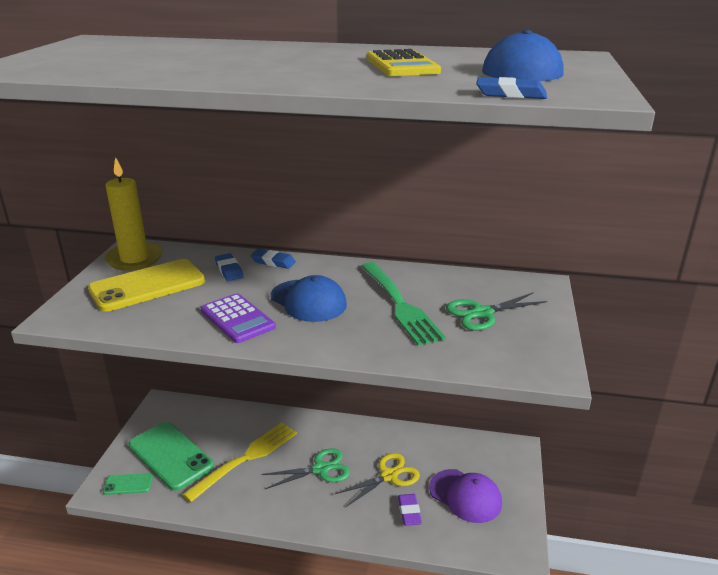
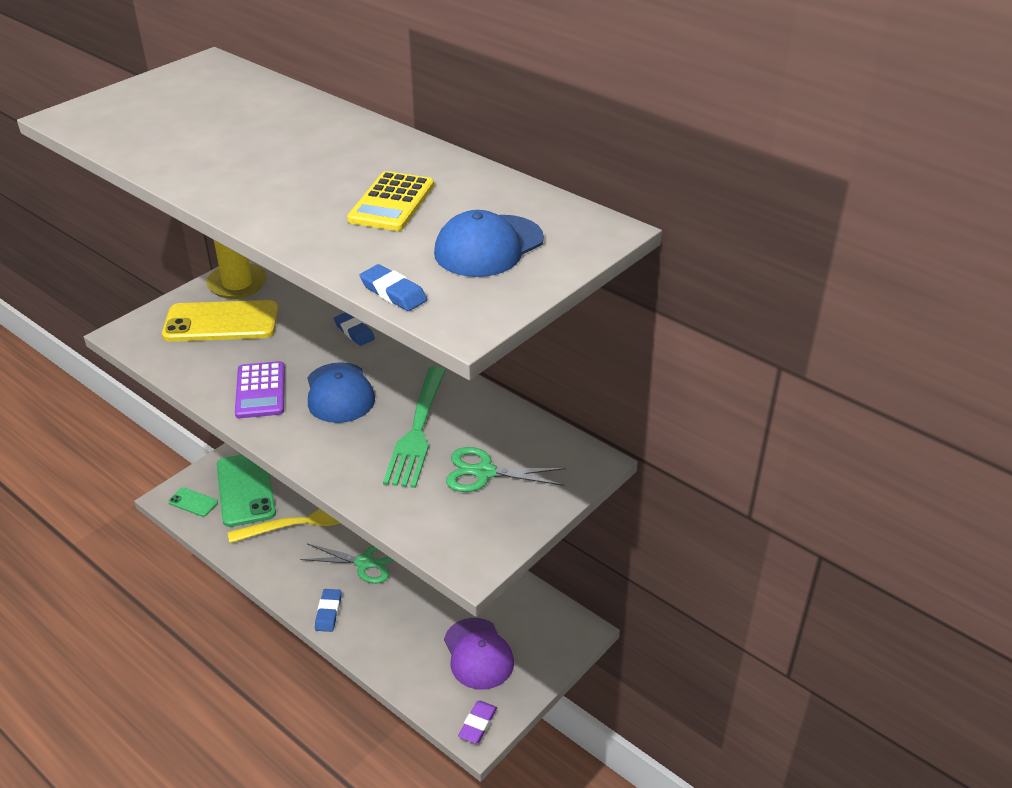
camera: 30 degrees right, 10 degrees up
(229, 270) = (305, 328): blue eraser -> blue eraser (328, 612)
(389, 476) = (422, 599): yellow scissors -> none
(409, 512) = (410, 643): purple eraser -> purple eraser (478, 724)

